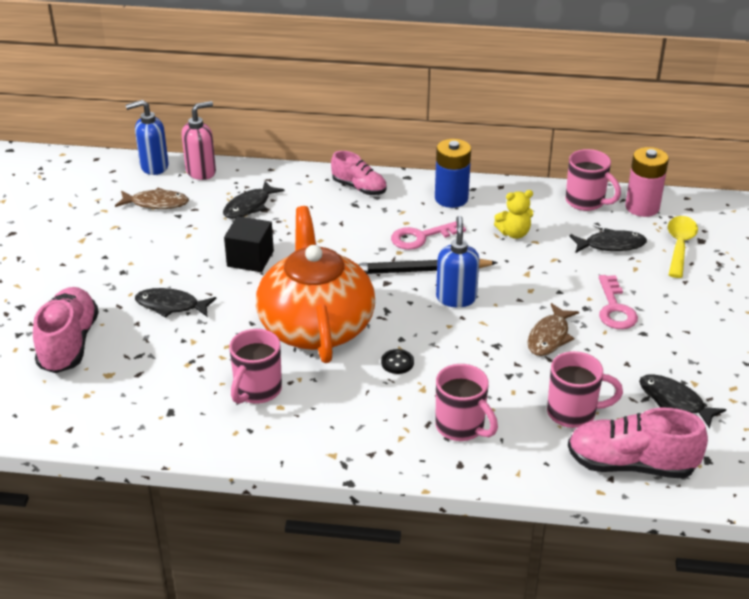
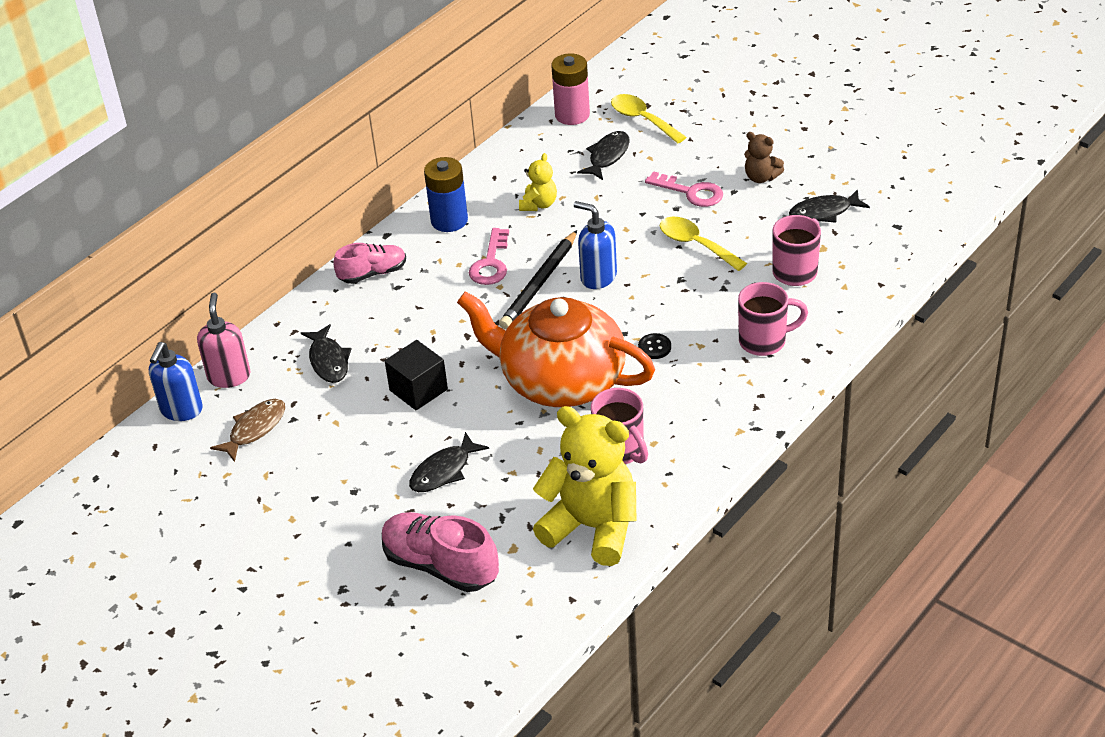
camera: 55 degrees left, 5 degrees up
(157, 409) = (592, 527): none -> yellow teddy bear
(549, 337) = (695, 244): brown fish -> yellow spoon
(586, 202) = (534, 142): pink mug -> none
(631, 464) = (874, 267): pink shoe -> none
(680, 342) = (761, 177): none -> brown teddy bear

